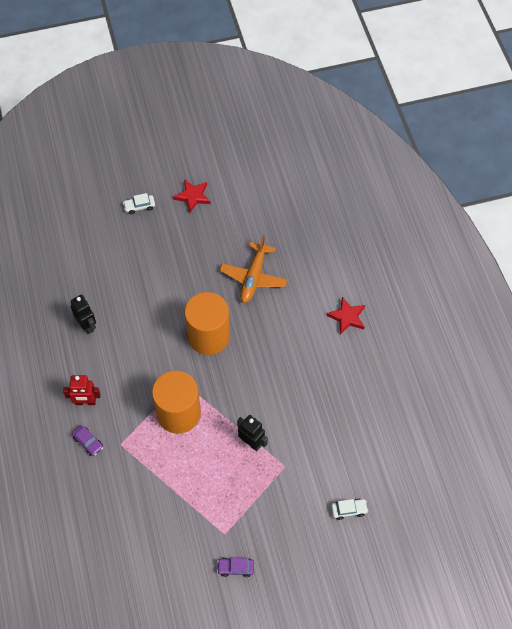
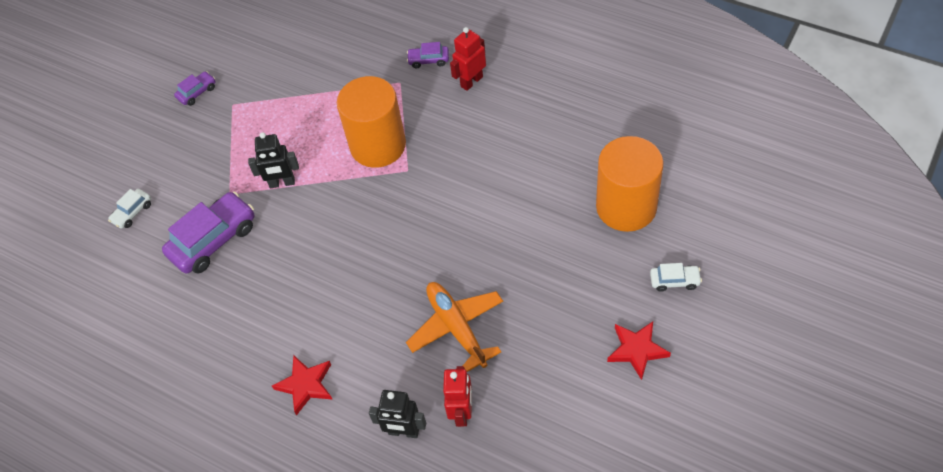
camera: 140 degrees right, 5 degrees down
(87, 325) = (557, 132): black robot -> black robot (403, 432)
(139, 206) = (674, 281): white car -> white car turned 60 degrees clockwise
(208, 336) = (431, 229): orange cylinder -> orange cylinder (626, 207)
(292, 241) = (462, 412): none -> red robot
(320, 443) = (213, 240): none -> purple car

